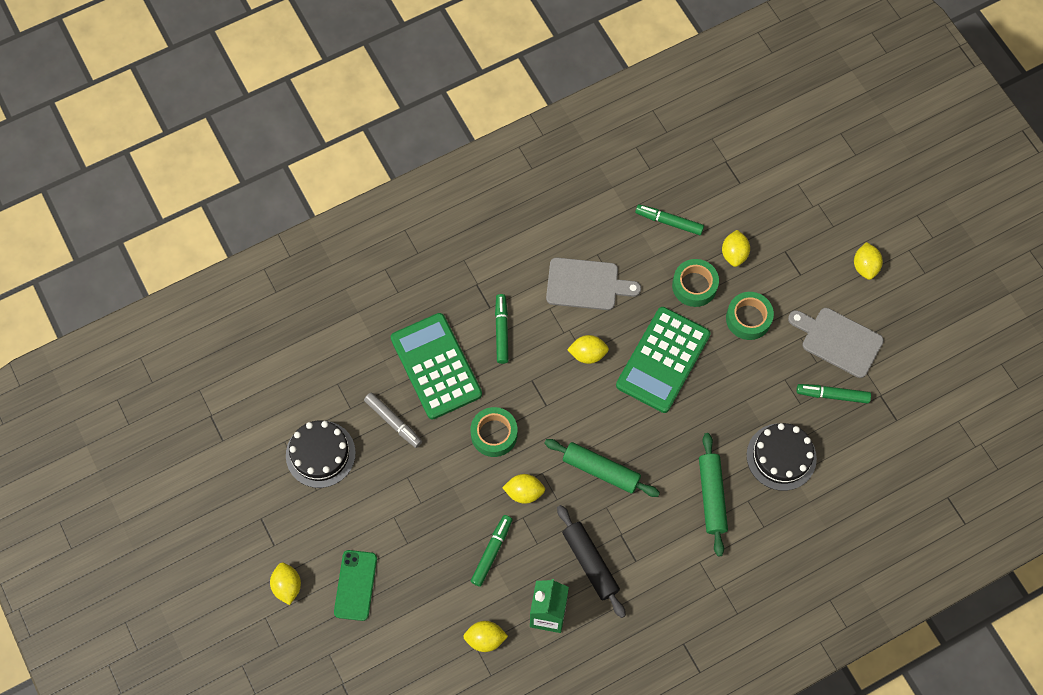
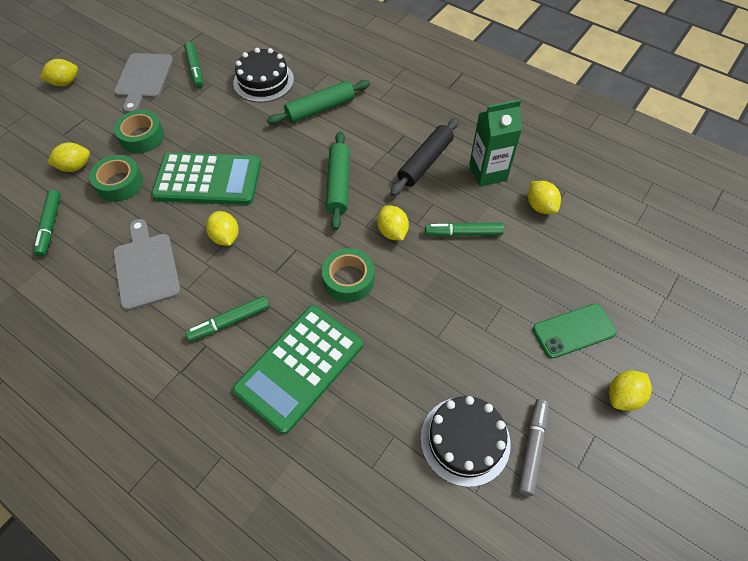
camera: 115 degrees left, 10 degrees down
(393, 422) = (385, 380): grey marker -> grey marker (532, 448)

